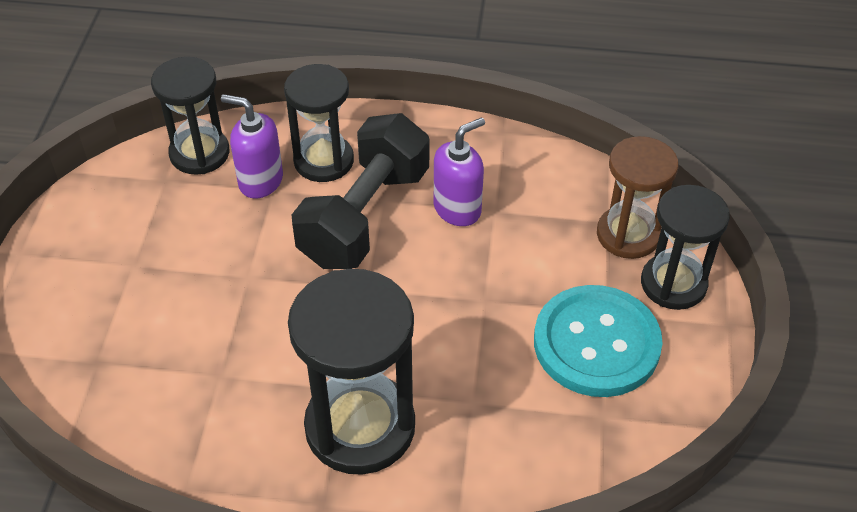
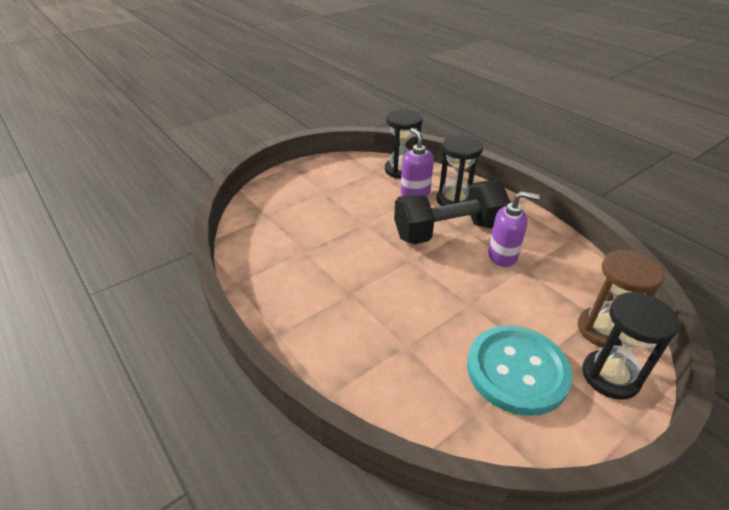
camera: 45 degrees right, 10 degrees down
(360, 426) = (337, 314): black hourglass -> none

